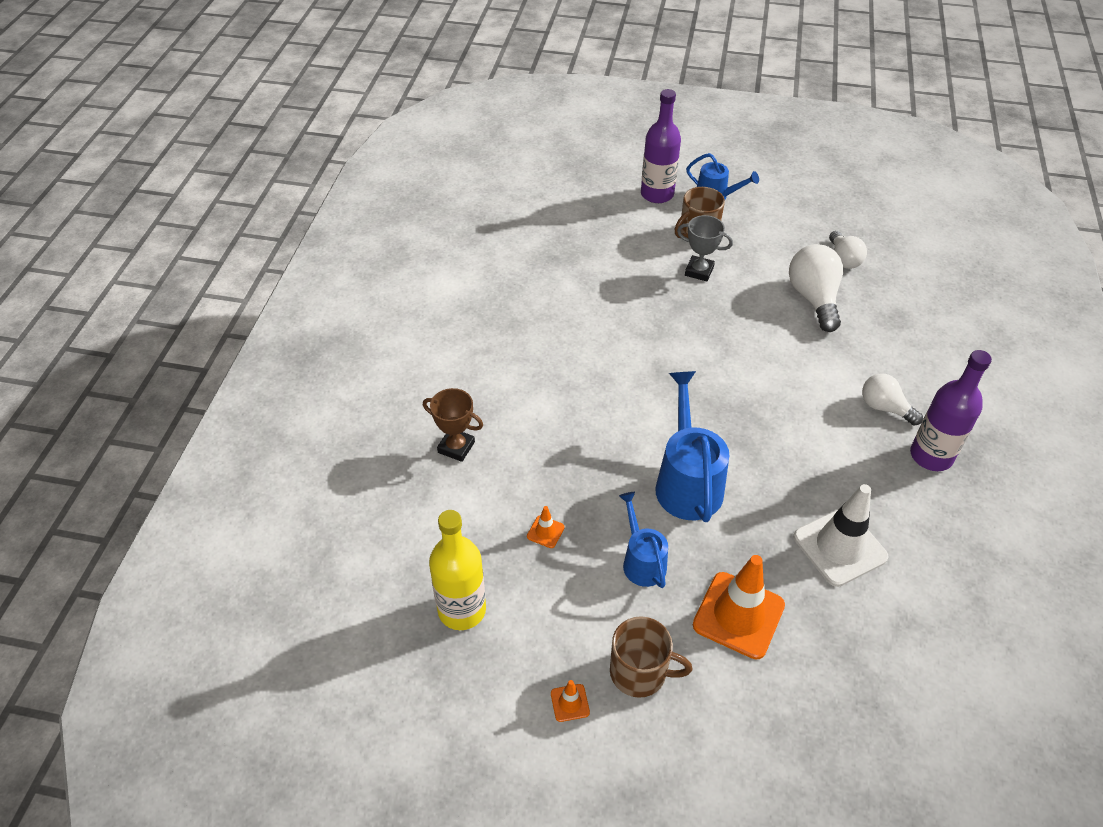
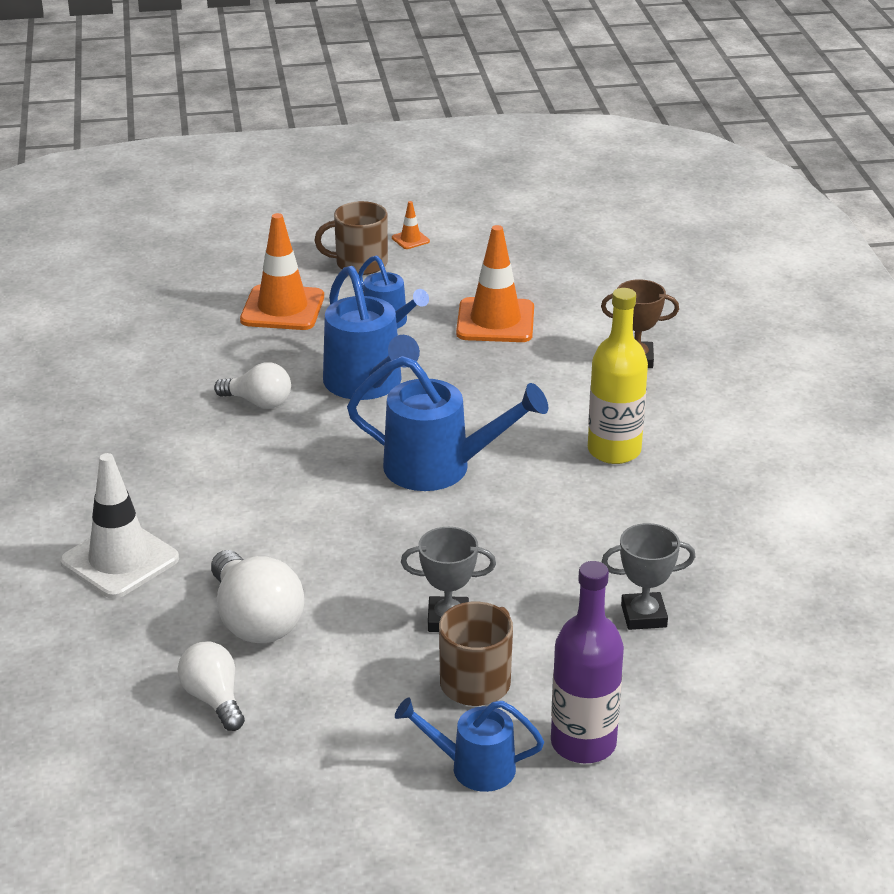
camera: 160 degrees right, 15 degrees down
(462, 610) = (536, 264): yellow bottle -> yellow bottle (614, 450)
(545, 532) = (495, 321): orange traffic cone -> orange traffic cone, size x2.32
(587, 246) = (643, 616): none -> grey trophy
(660, 380) = (441, 468): none -> blue watering can
(839, 547) = (189, 370): white traffic cone -> white traffic cone (120, 560)
(884, 408) = (141, 502): white light bulb -> white light bulb (258, 402)
(931, 456) = (82, 466): purple bottle -> none

